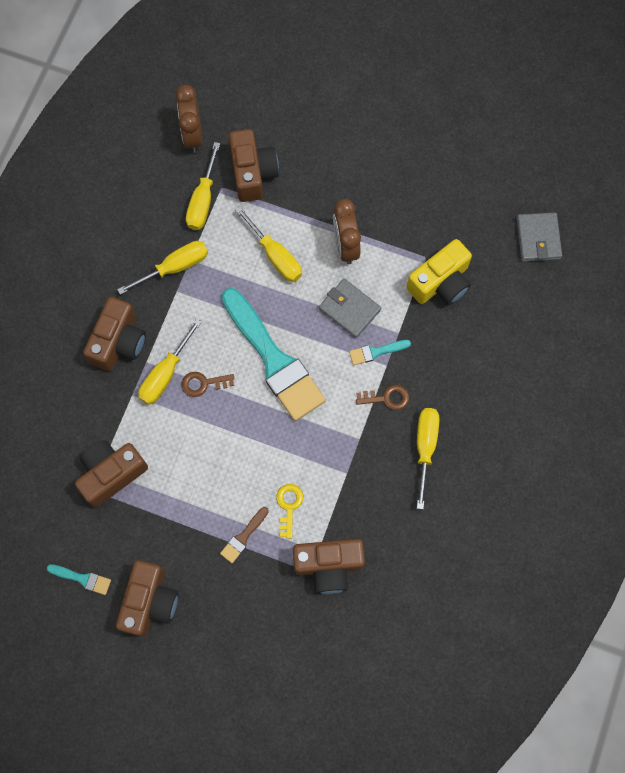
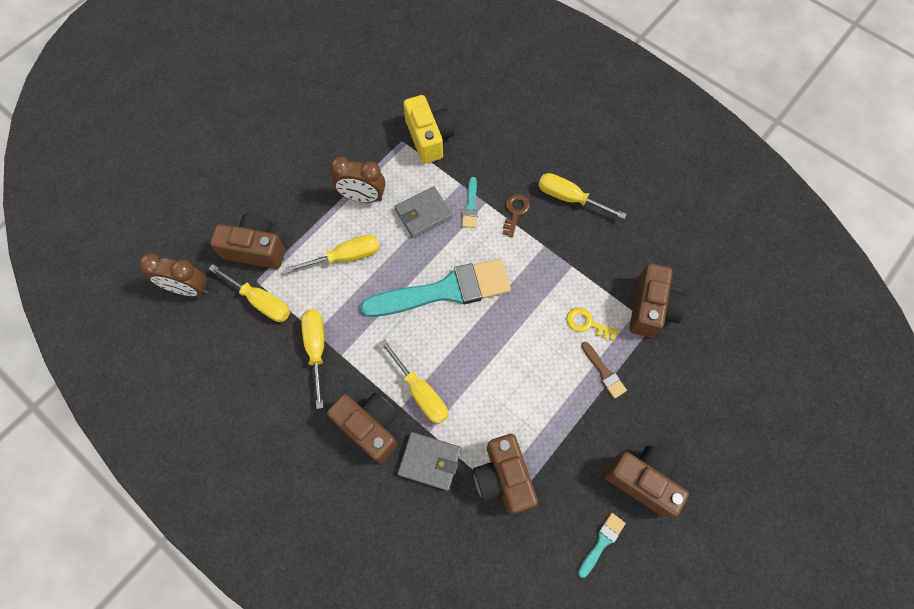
camera: 70 degrees left, 5 degrees down
(203, 383) = (444, 360): brown key -> none
(538, 238) = (422, 59): grey wallet -> grey wallet (430, 461)

